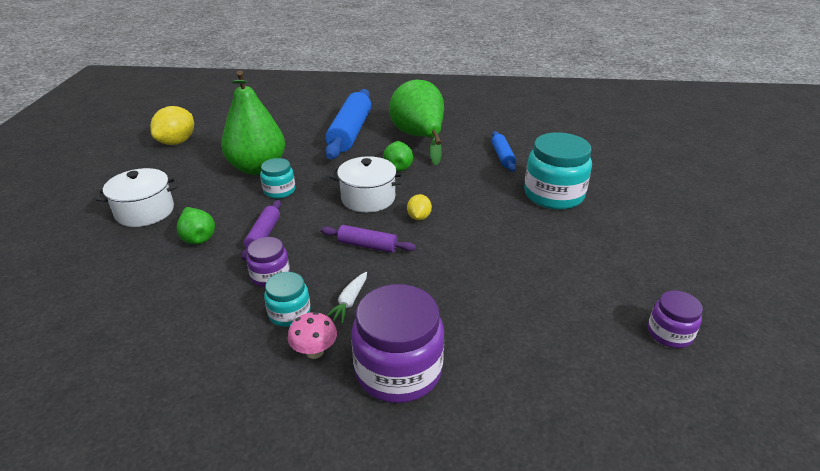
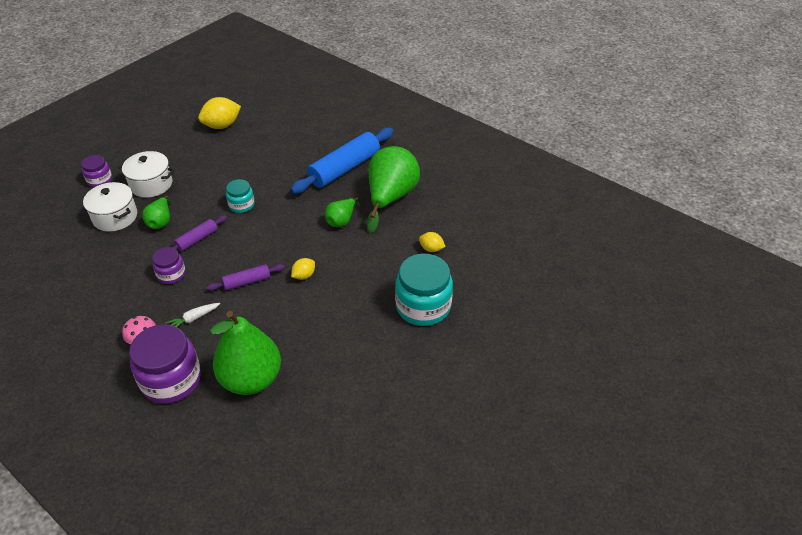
camera: 35 degrees right, 10 degrees up
(257, 168) = (248, 176): green pear -> green pear (251, 379)
(289, 313) = (156, 308): turquoise jar -> none
(367, 245) = (247, 282): purple rolling pin -> purple rolling pin turned 75 degrees counterclockwise
(368, 198) = (289, 241): white pot -> white pot (115, 217)
(502, 156) = (431, 249): blue rolling pin -> yellow lemon
(669, 333) = (351, 458): purple jar -> purple jar (99, 180)

